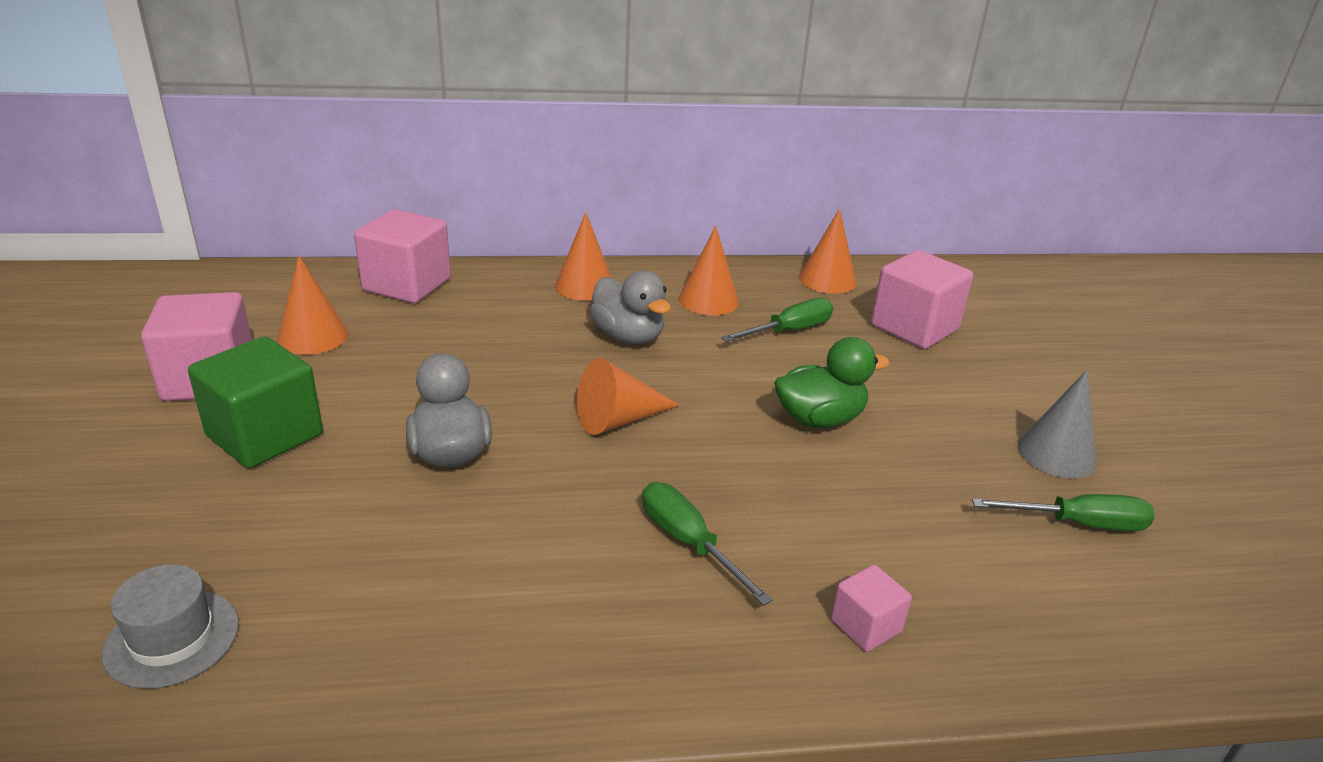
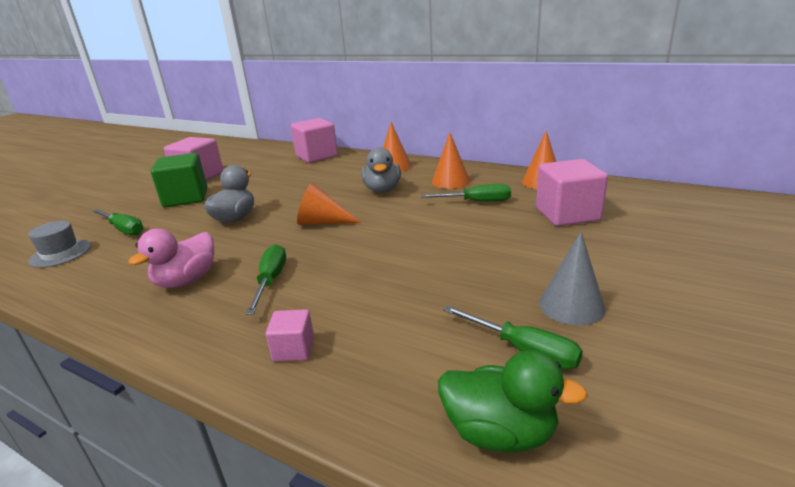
camera: 40 degrees right, 5 degrees down
(237, 541) = (123, 229): none -> green screwdriver
(313, 336) = (253, 169): orange cone -> none
(552, 592) = (186, 280): none -> pink duck
(819, 419) = (428, 246): green duck -> green duck (500, 432)

